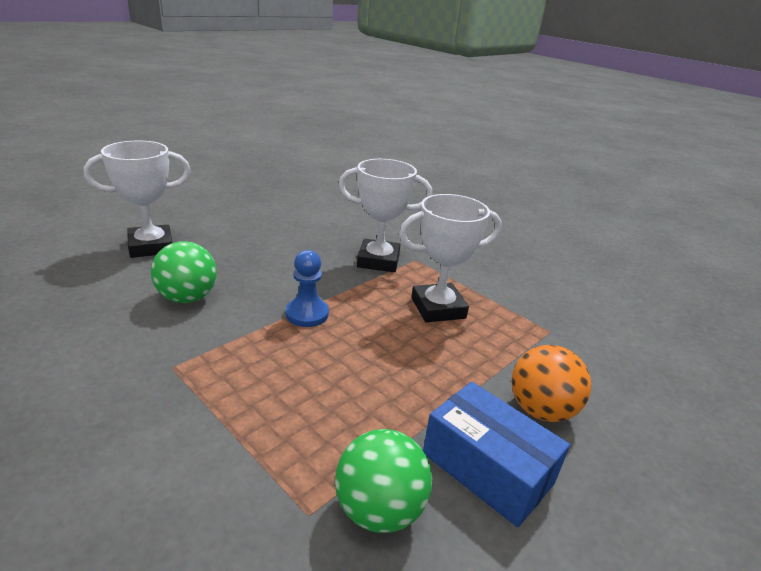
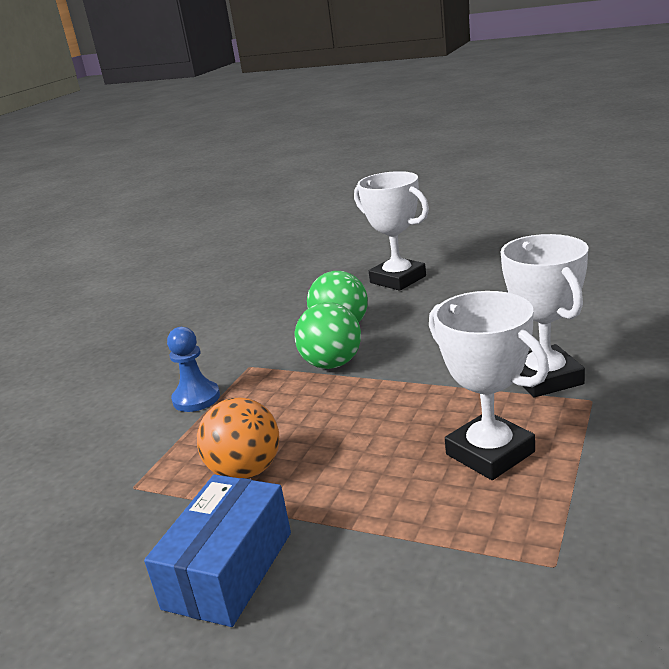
camera: 75 degrees right, 5 degrees down
(307, 314) = (379, 384): blue pawn -> blue pawn (196, 398)
(379, 509) = (150, 519): green ball -> green ball (332, 364)
(541, 410) = (352, 592): orange ball -> orange ball (246, 471)

